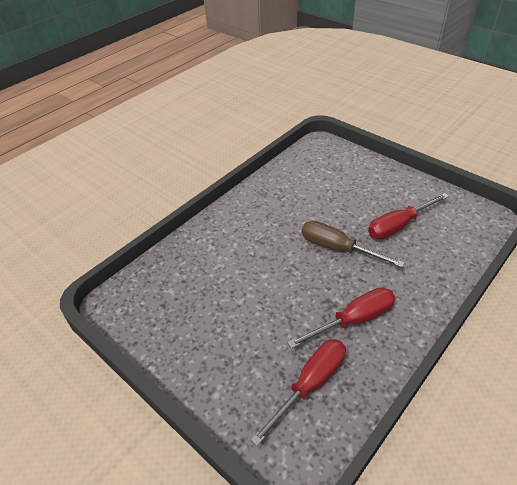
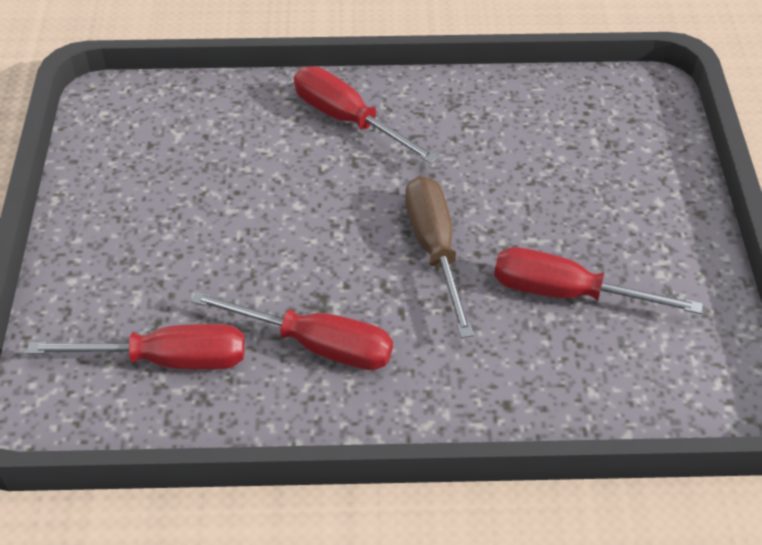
camera: 45 degrees right, 5 degrees up
(234, 228) = (348, 120): none -> red screwdriver

